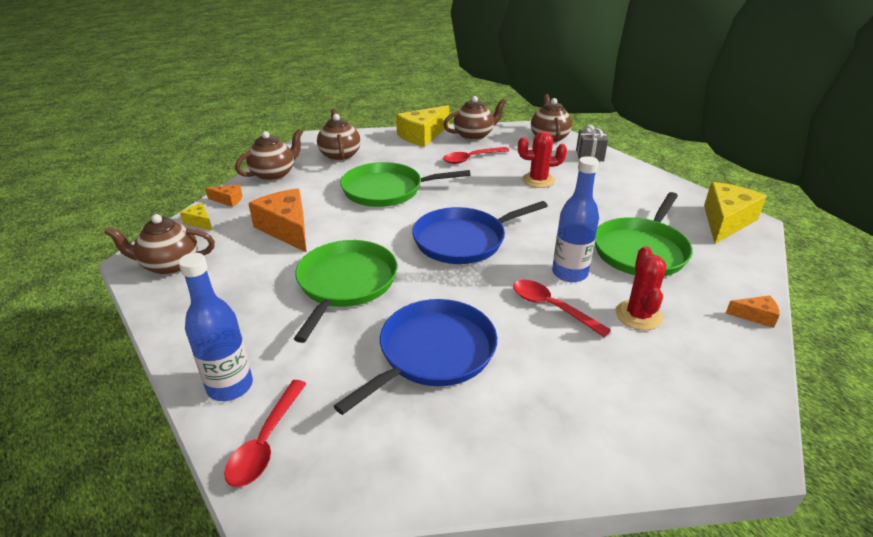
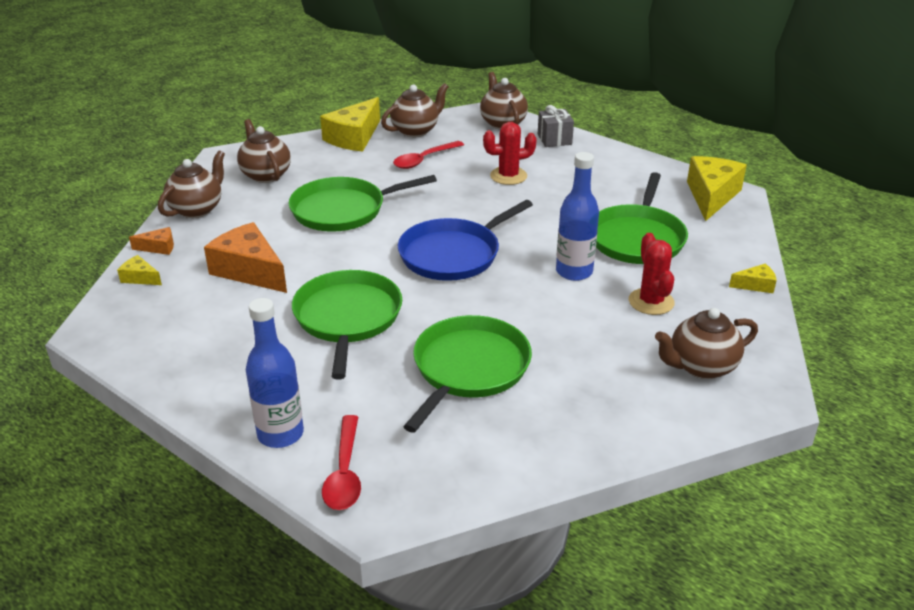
camera: 15 degrees left, 0 degrees up
(170, 265) = (136, 330): brown teapot -> brown teapot (701, 367)
(433, 353) = (468, 369): blue pan -> green pan
(551, 307) = (567, 308): red spoon -> none
(755, 316) = (755, 285): orange cheese -> yellow cheese

